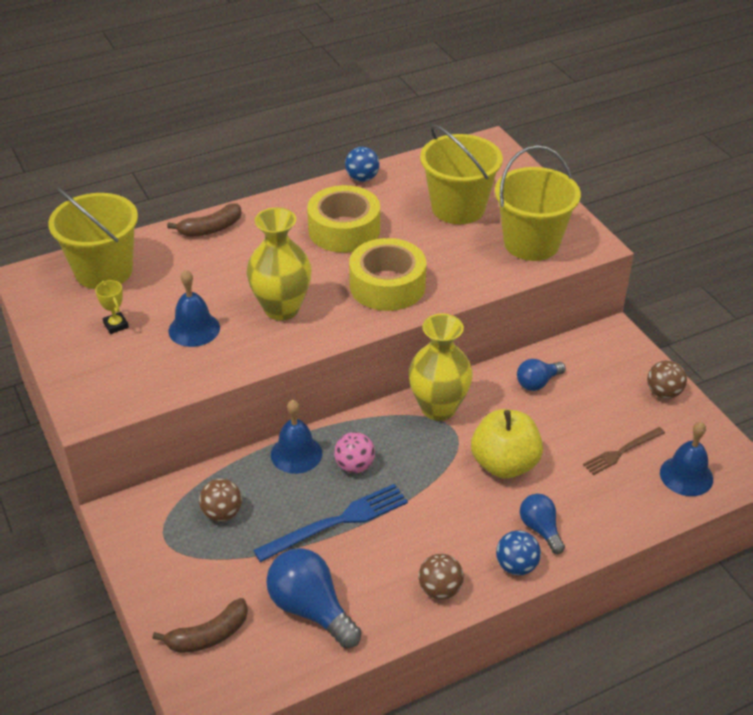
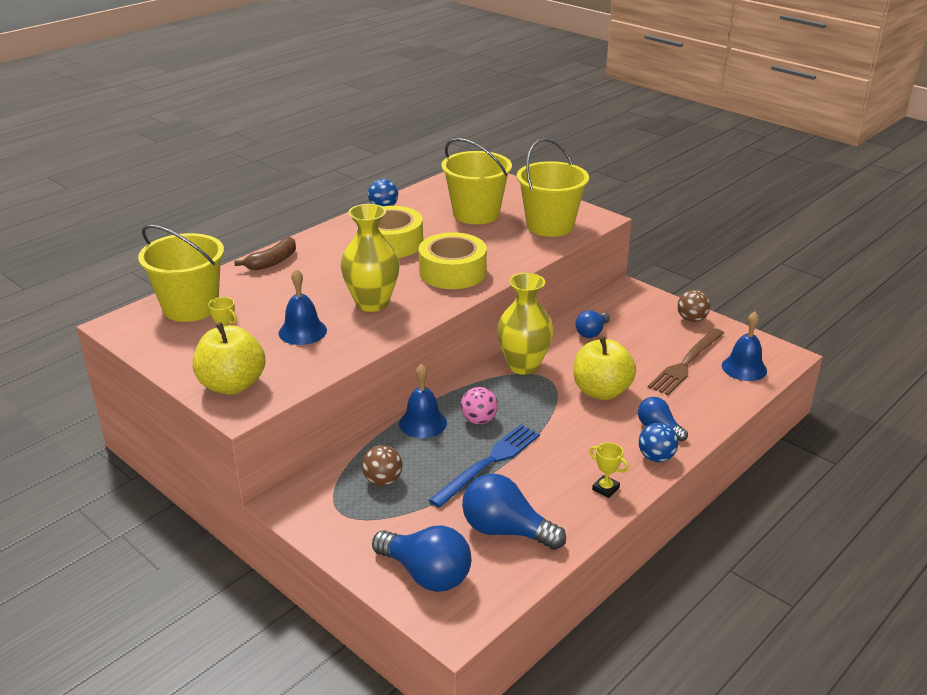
camera: 20 degrees left, 10 degrees down
(95, 380) = (232, 385): none -> yellow apple
(209, 635) = (426, 574): brown banana -> blue light bulb
(440, 589) = (605, 489): brown ball -> yellow trophy
(622, 452) = (686, 363): brown fork -> brown fork, size x1.59

